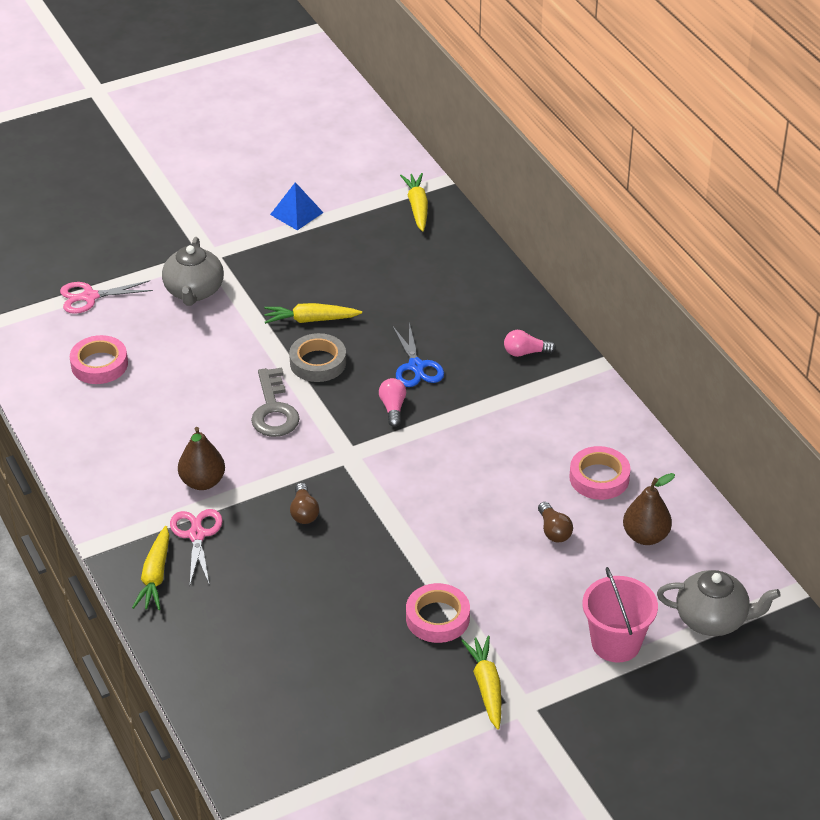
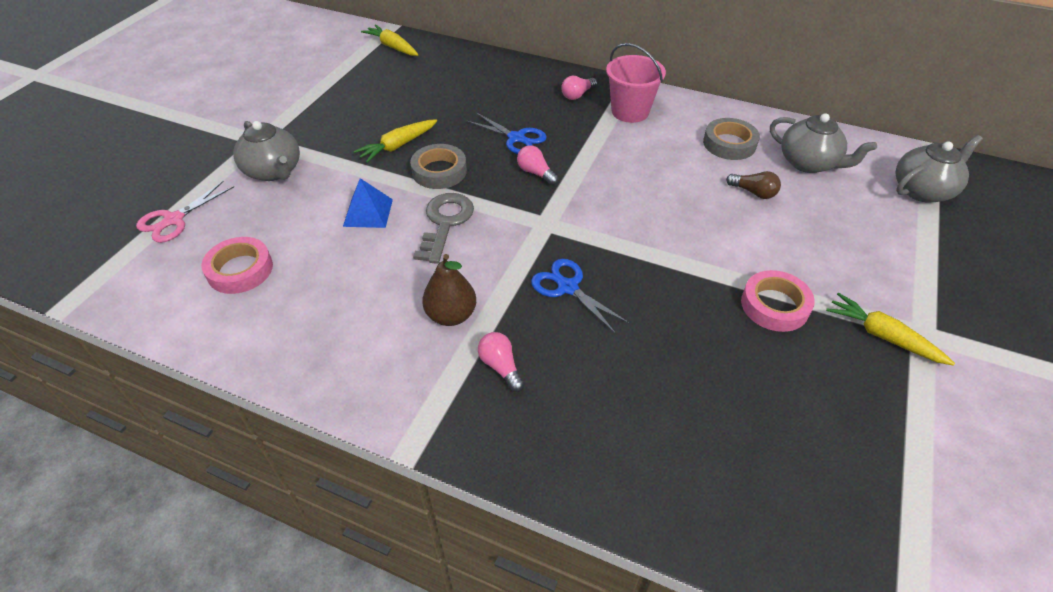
camera: 40 degrees left, 5 degrees up
(155, 576) = (507, 434): yellow carrot -> none
(196, 535) = (501, 367): pink scissors -> pink light bulb
(274, 410) = (445, 223): grey key -> grey key turned 120 degrees counterclockwise
(296, 213) = (304, 85): blue pyramid -> blue pyramid (368, 212)
(304, 512) = (567, 287): brown light bulb -> blue scissors
(599, 478) = (729, 144): pink tape -> grey tape
(616, 643) = (902, 243): pink bucket -> pink bucket (630, 111)
(645, 536) = (808, 163): brown pear -> grey teapot

